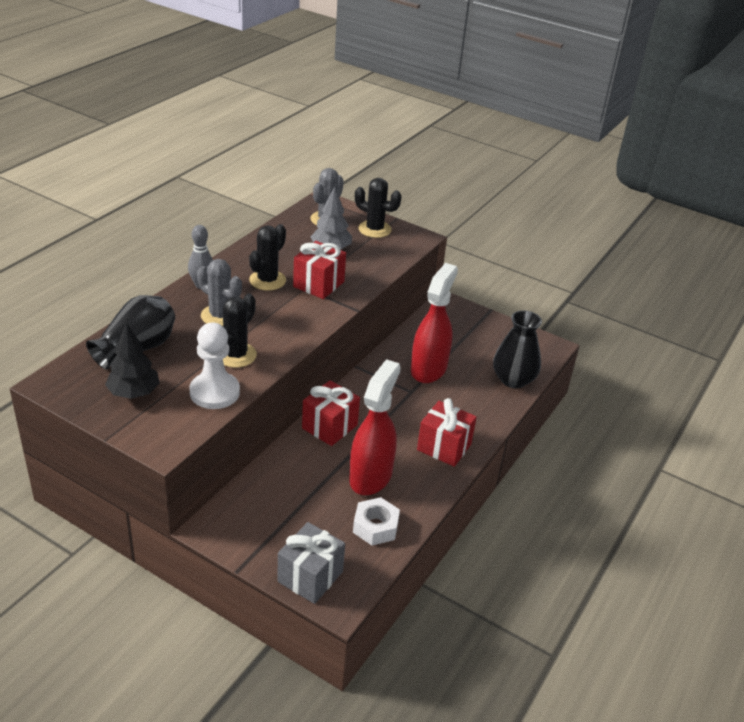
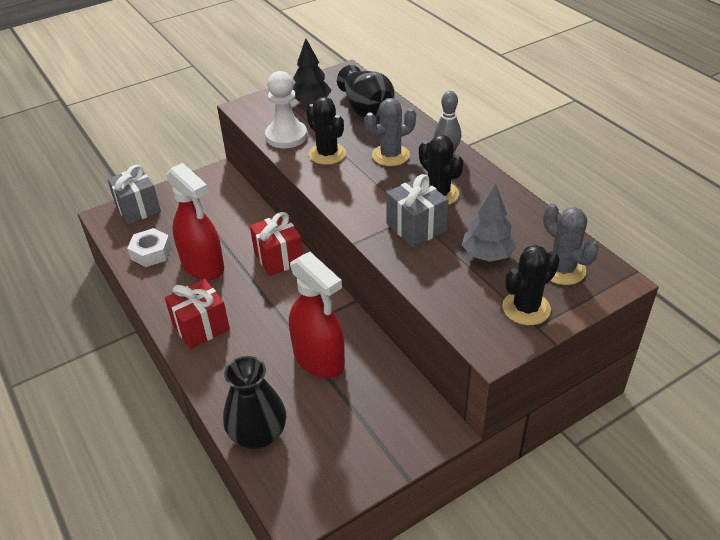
camera: 120 degrees right, 5 degrees up
(319, 284) = (416, 227): red gift -> grey gift

